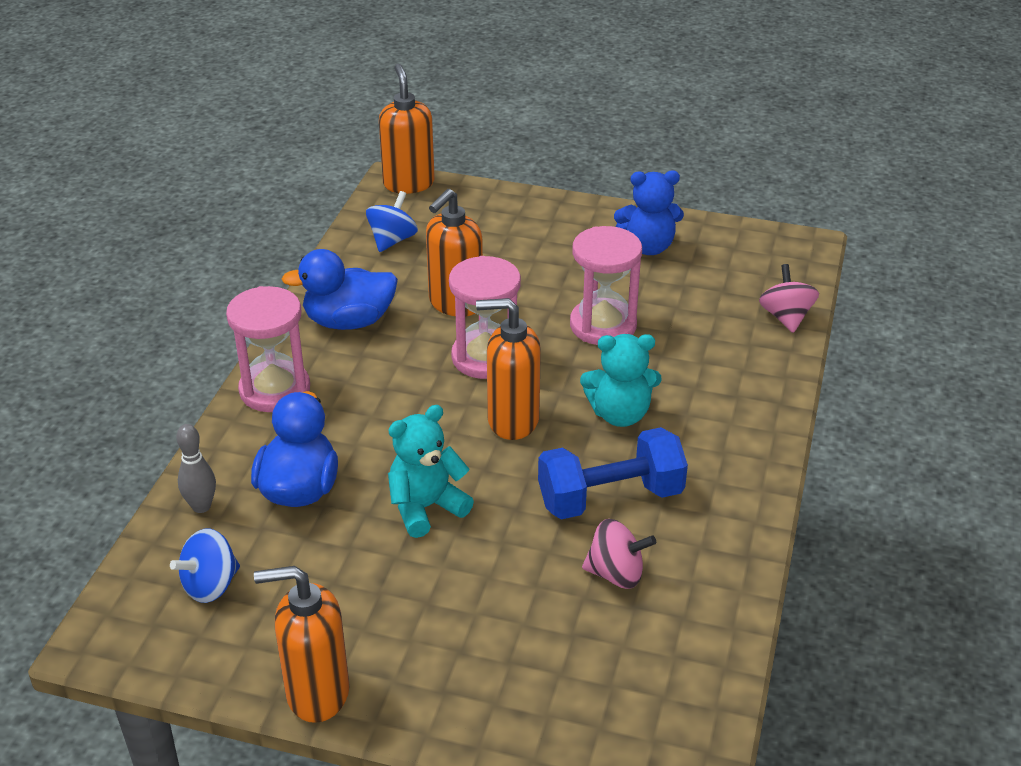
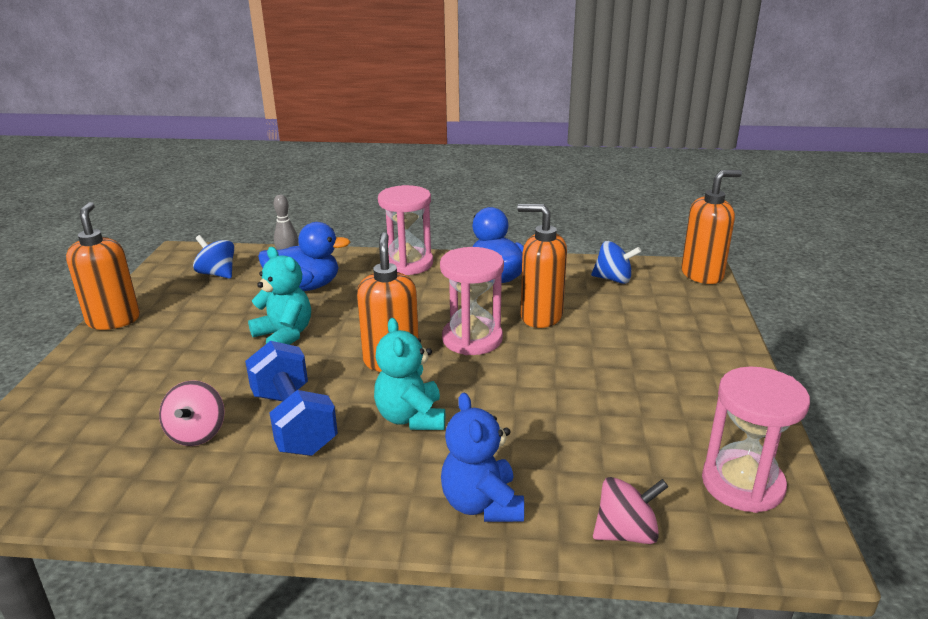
camera: 80 degrees right, 10 degrees down
(603, 325) = (545, 395): pink hourglass -> pink hourglass (742, 484)
(648, 247) = (701, 413): blue teddy bear -> blue teddy bear (482, 504)

